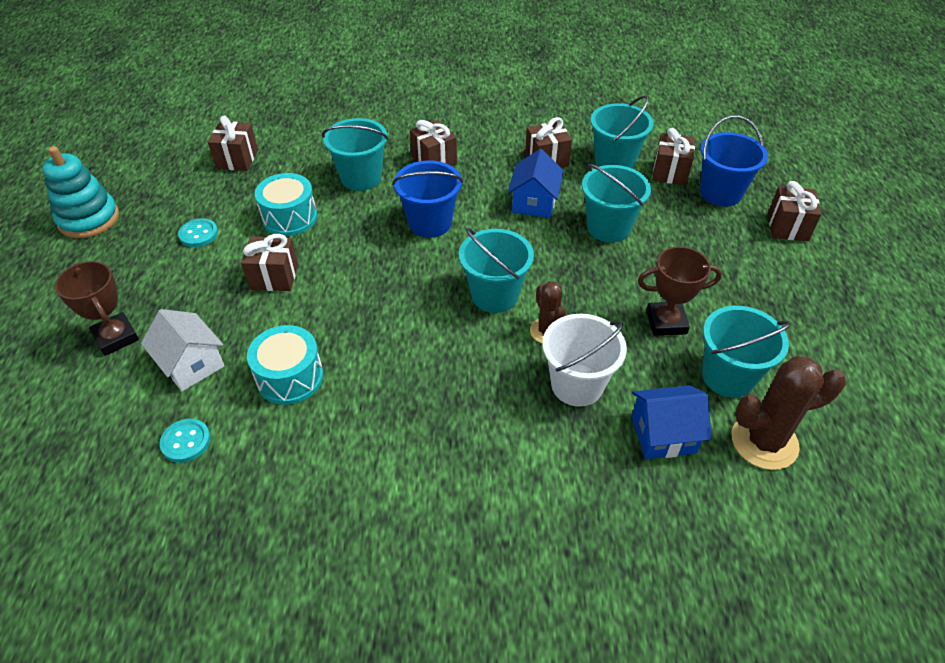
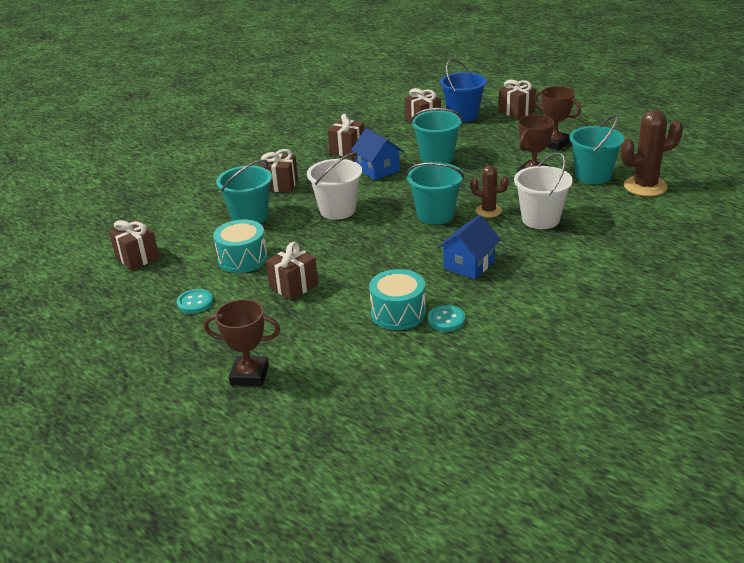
camera: 45 degrees left, 15 degrees down
(89, 219) = (86, 348): turquoise stacking toy -> none
(186, 441) = (398, 374): turquoise button -> turquoise button (446, 320)
(191, 364) = (328, 349): white house -> none
(430, 223) = (337, 210): blue bucket -> white bucket
(614, 162) = (386, 131): turquoise bucket -> none
(663, 434) = (606, 210): blue house -> blue house (469, 265)
(759, 299) = (554, 143): none -> brown trophy
(764, 442) = (645, 186): brown cactus -> brown cactus turned 45 degrees clockwise

